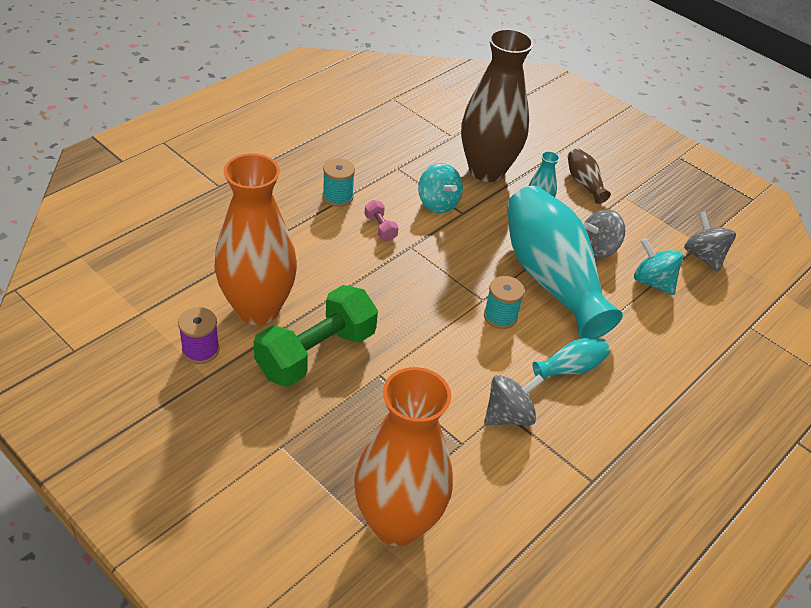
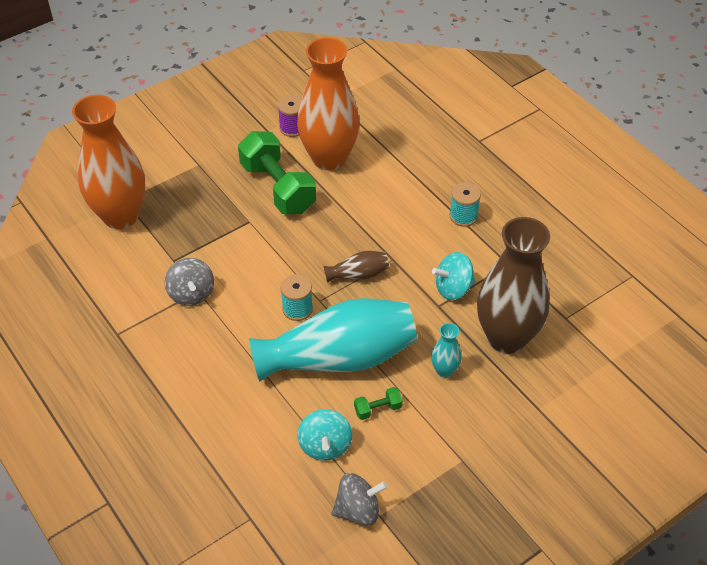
camera: 105 degrees right, 5 degrees up
(380, 228) = (419, 241): pink dumbbell -> none
(570, 368) = (229, 347): turquoise vase -> none
(584, 183) = (485, 425): brown vase -> brown vase (358, 274)
(597, 249) = (378, 409): grey spinning top -> green dumbbell
(652, 282) = (325, 446): turquoise spinning top -> turquoise spinning top turned 120 degrees clockwise

